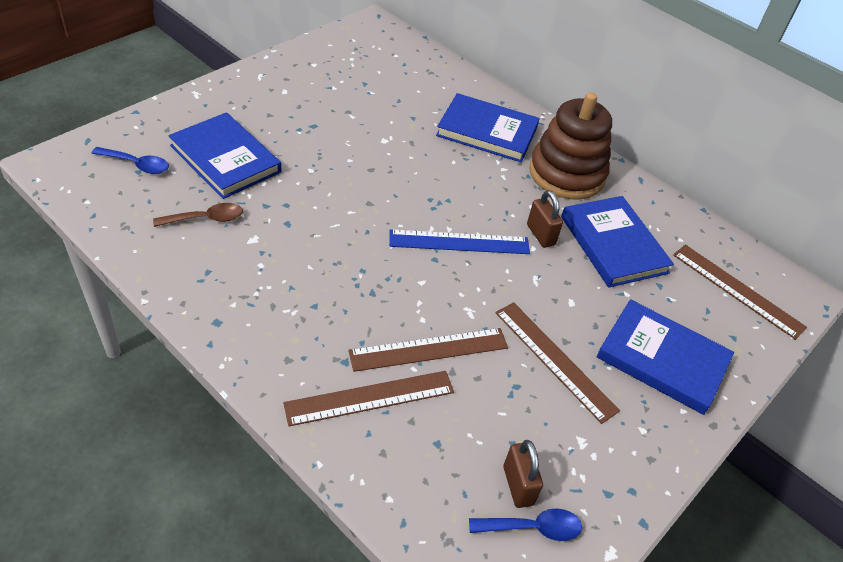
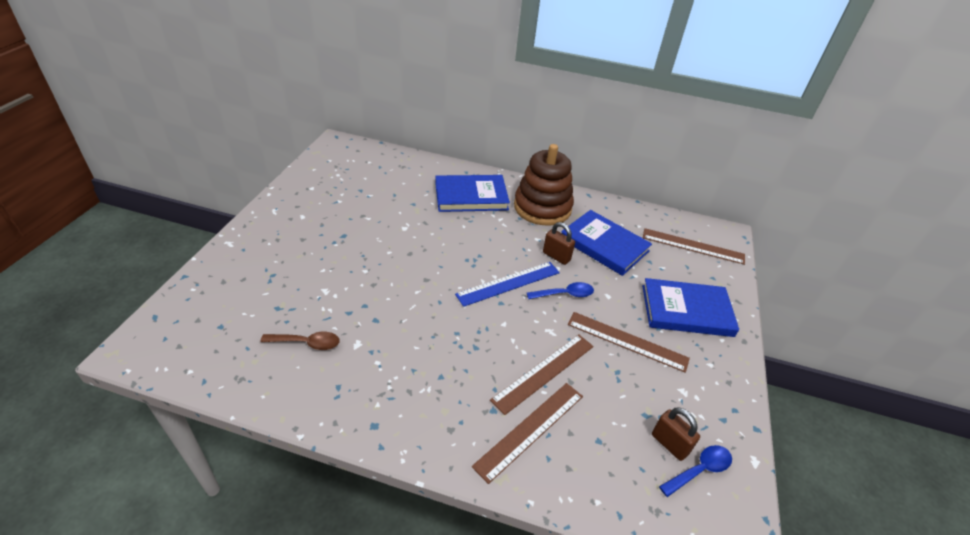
camera: 25 degrees left, 5 degrees down
(137, 164) = (216, 321): blue spoon -> blue spoon (565, 294)
(206, 219) = (307, 343): brown spoon -> brown spoon turned 45 degrees clockwise
(225, 159) = (290, 287): blue book -> none

